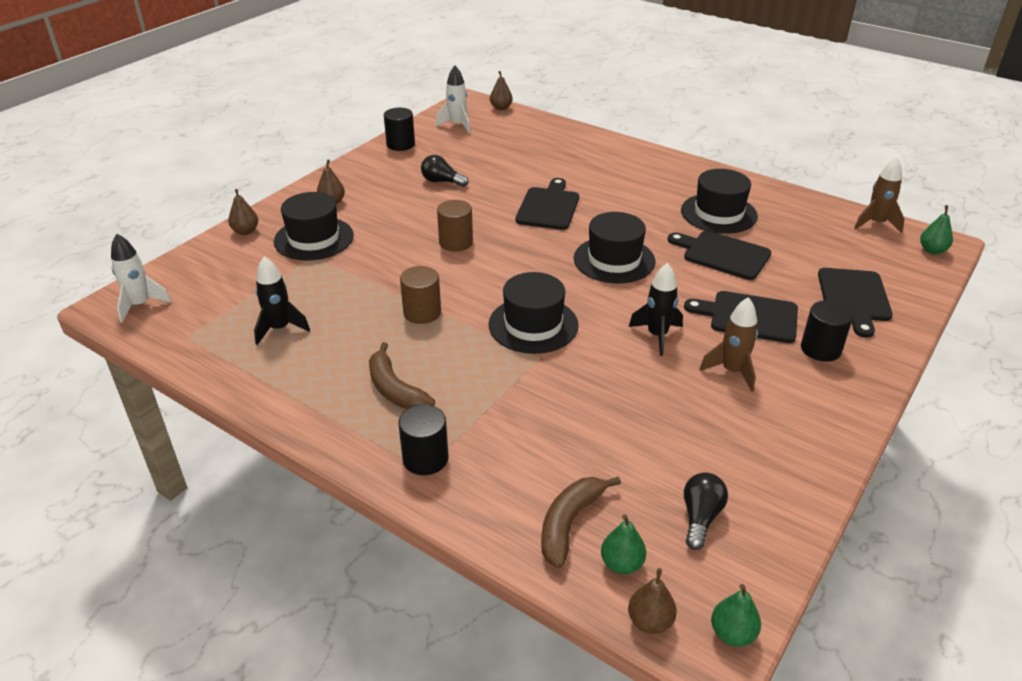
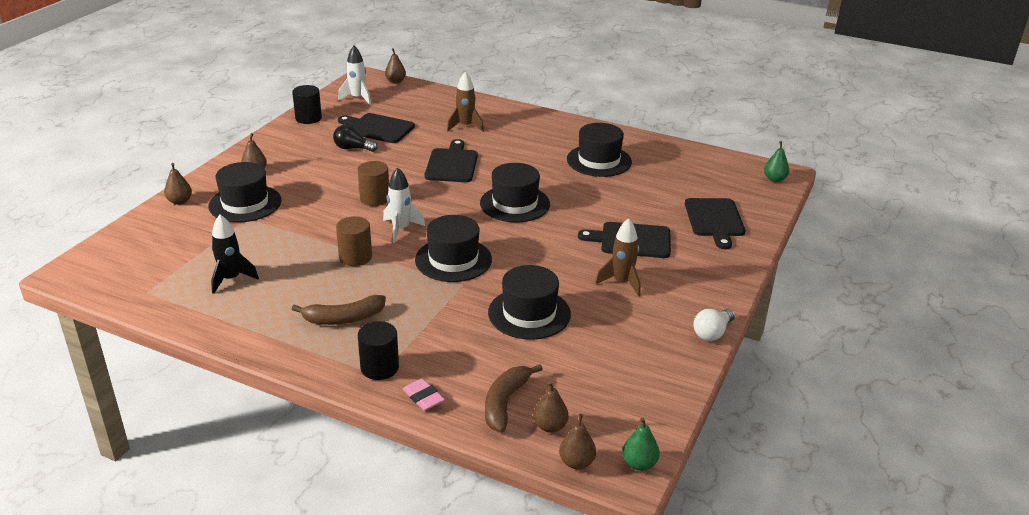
camera: 10 degrees left, 5 degrees down
(140, 305) = (97, 269): white rocket -> white rocket (400, 229)
(395, 389) = (343, 318): brown banana -> brown banana turned 60 degrees counterclockwise
(470, 505) = (423, 397): none -> pink eraser
(614, 403) = (529, 313): none -> black hat
(622, 563) = (550, 426): green pear -> brown pear
(657, 335) = (558, 260): black rocket -> none
(700, 517) = (607, 389): black light bulb -> none
(722, 254) = (605, 193): black cutting board -> black cutting board (378, 128)
(820, 349) = (690, 260): black cylinder -> none
(842, 451) = (712, 333): none -> white light bulb
(876, 223) = (728, 161): brown rocket -> brown rocket (465, 126)

